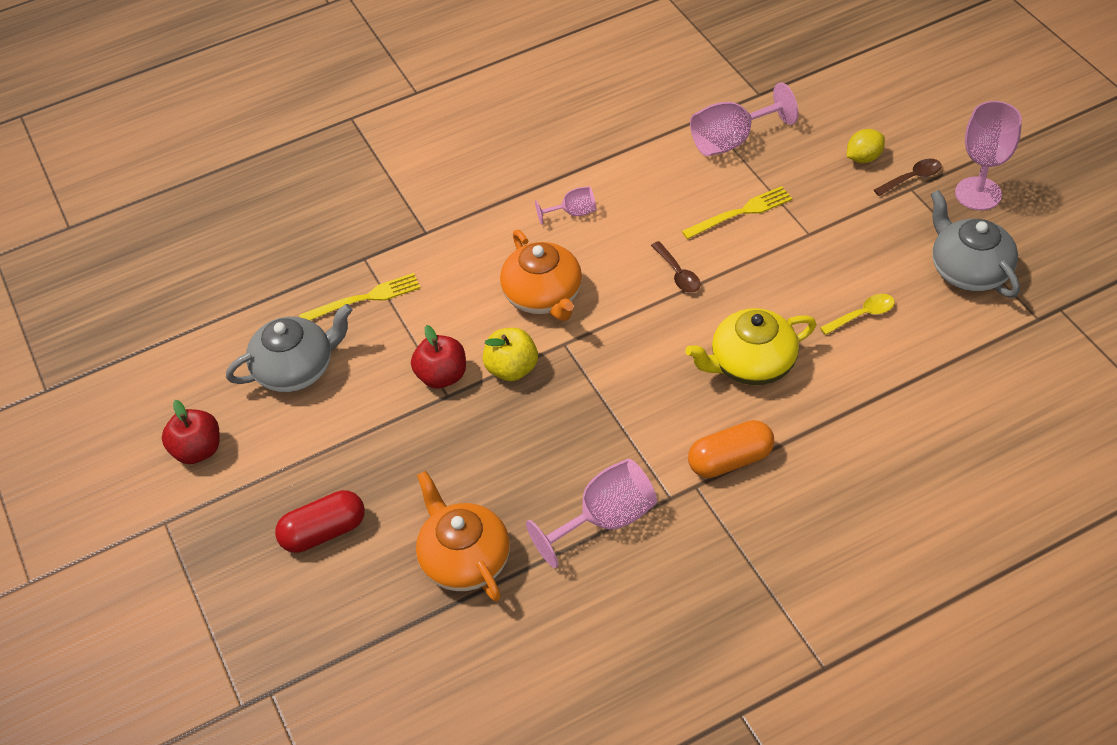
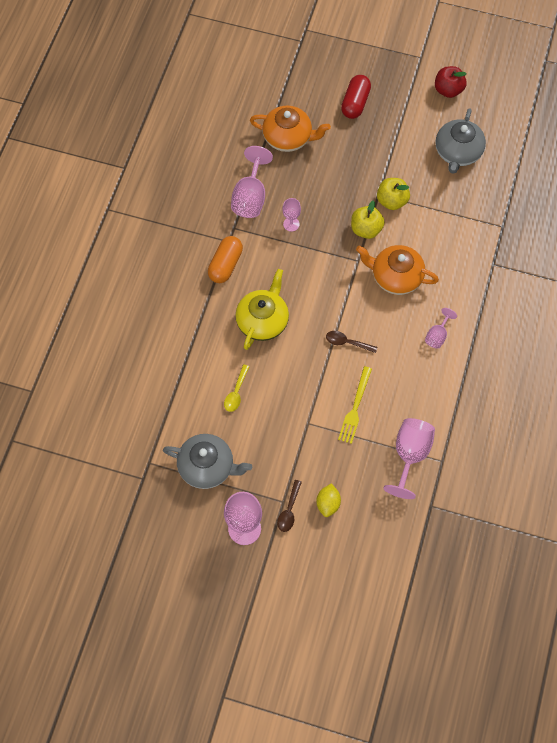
camera: 130 degrees right, 15 degrees up
(364, 299) = (474, 207): yellow fork -> none
(442, 376) = (392, 201): red apple -> yellow apple
(593, 444) = (291, 224): none -> pink goblet

